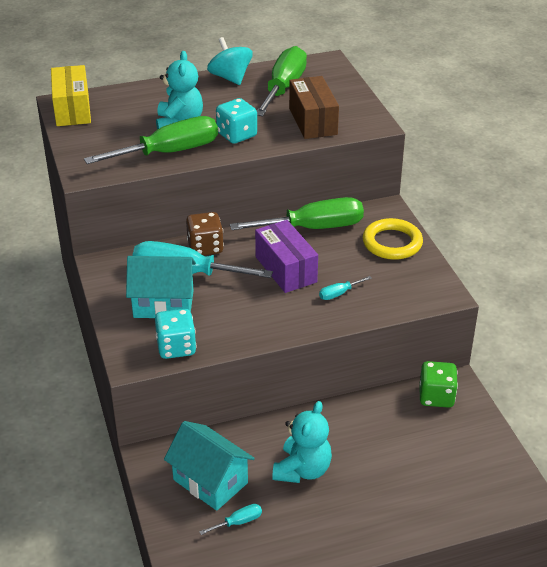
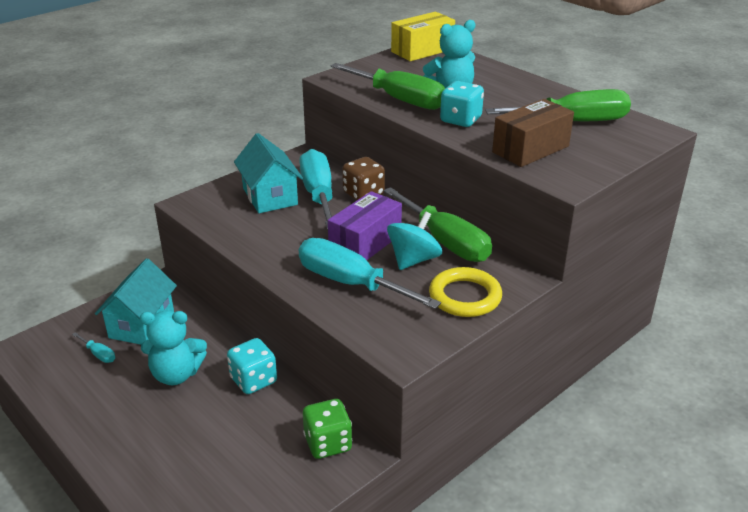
camera: 65 degrees right, 5 degrees down
(176, 347) = (216, 218): turquoise dice -> turquoise dice (253, 380)
(230, 78) = (557, 94): turquoise spinning top -> turquoise spinning top (413, 260)
(339, 294) = (350, 283): turquoise screwdriver -> turquoise screwdriver, size x2.44

